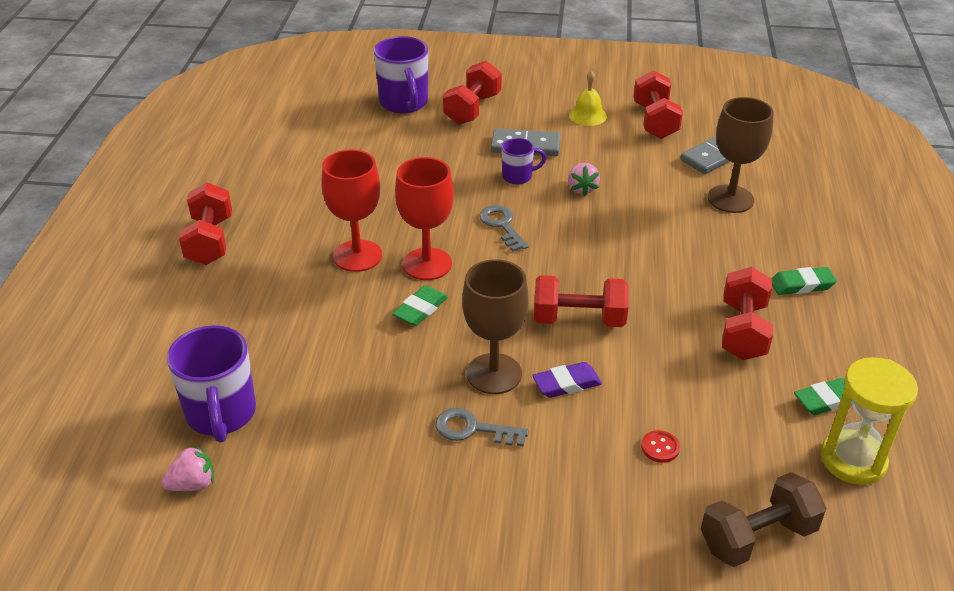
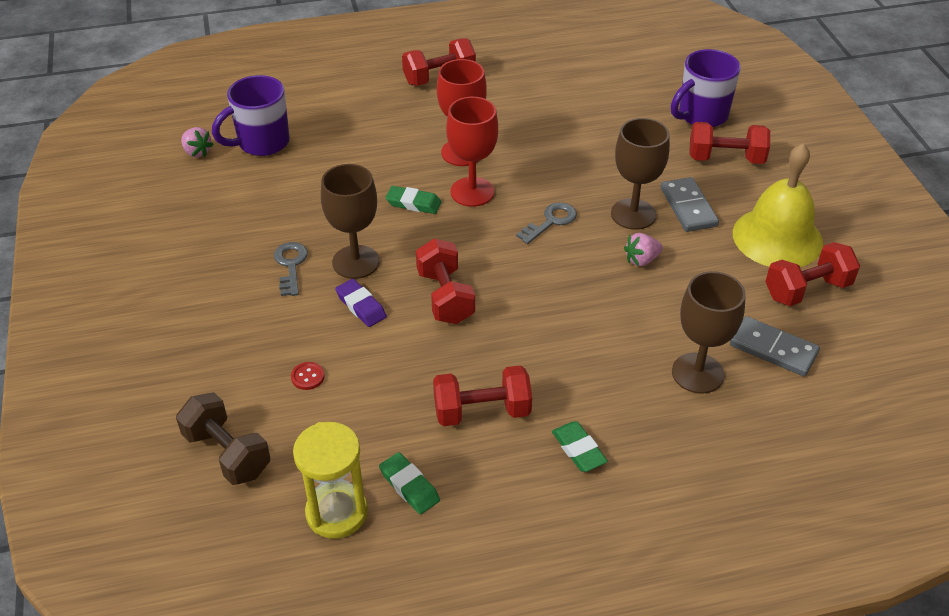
camera: 70 degrees right, 5 degrees up
(518, 176) = (633, 214): purple mug -> brown goblet
(587, 115) = (777, 237): yellow bell -> yellow bell, size x2.09

